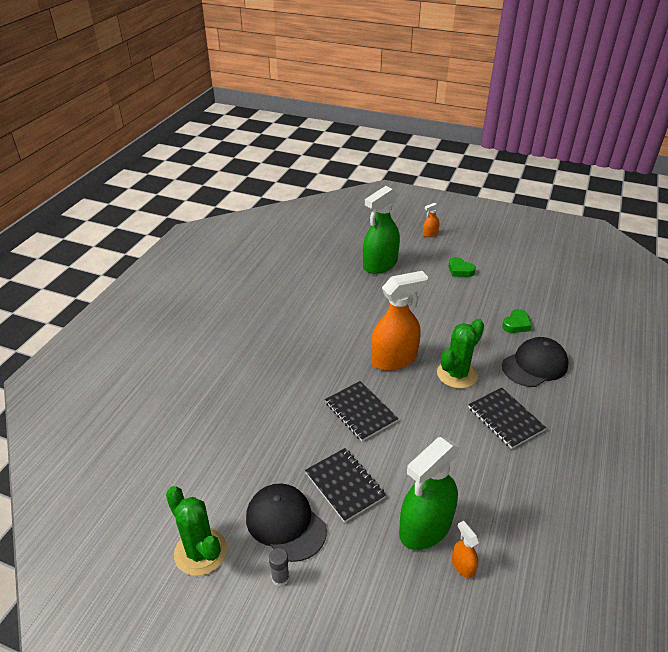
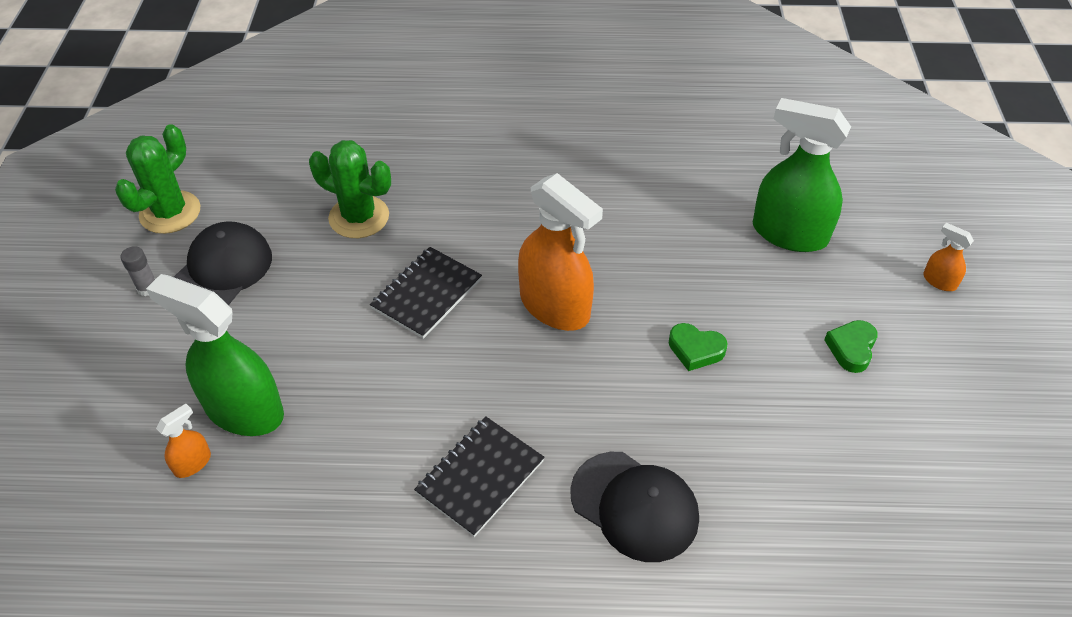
camera: 70 degrees right, 10 degrees up
(344, 485) = (292, 310): black notebook -> none
(457, 374) = (557, 394): green cactus -> green cactus (359, 217)
(516, 324) = (737, 462): green heart -> green heart (695, 350)

